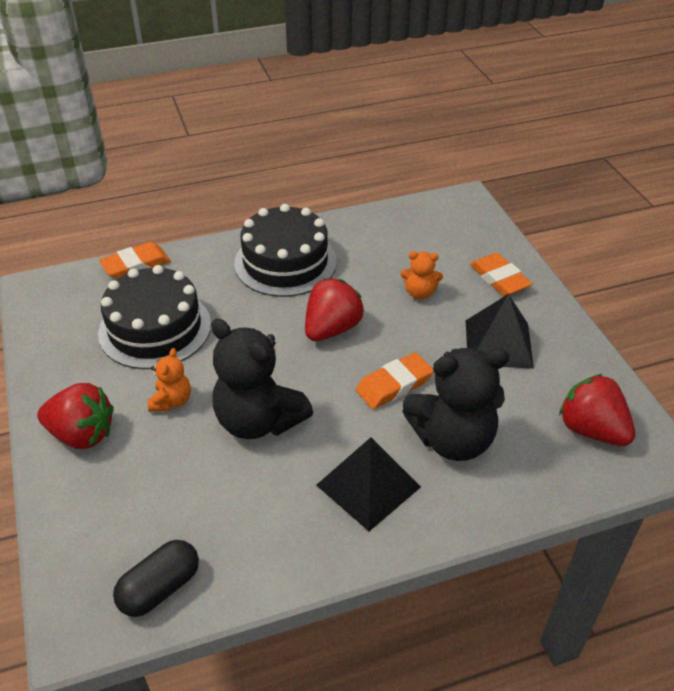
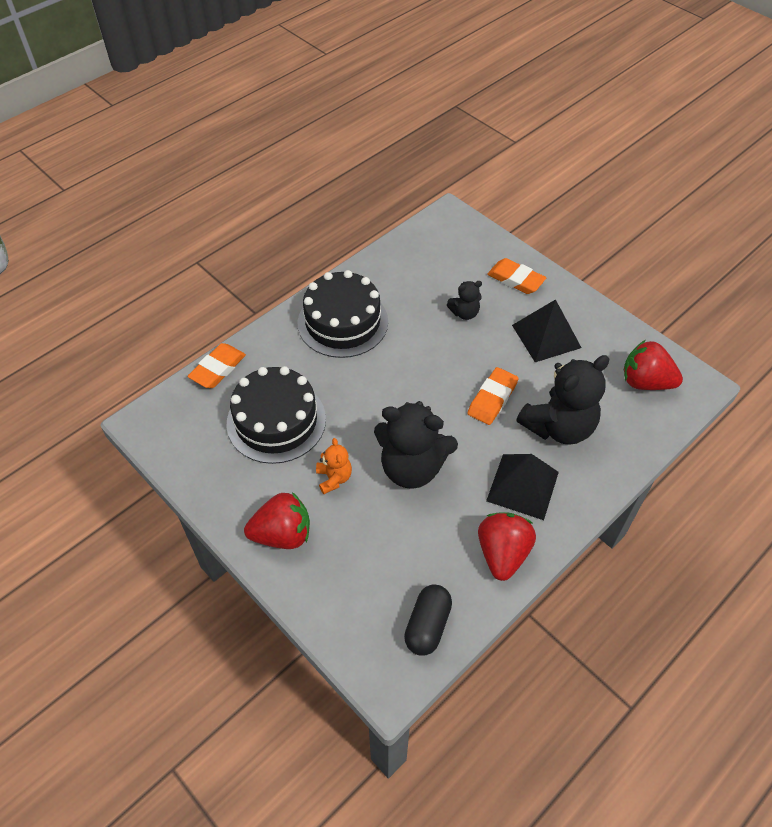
camera: 25 degrees left, 10 degrees up
(332, 329) = (417, 369): red strawberry -> red strawberry (502, 553)
(420, 293) = (464, 313): orange teddy bear -> black teddy bear

